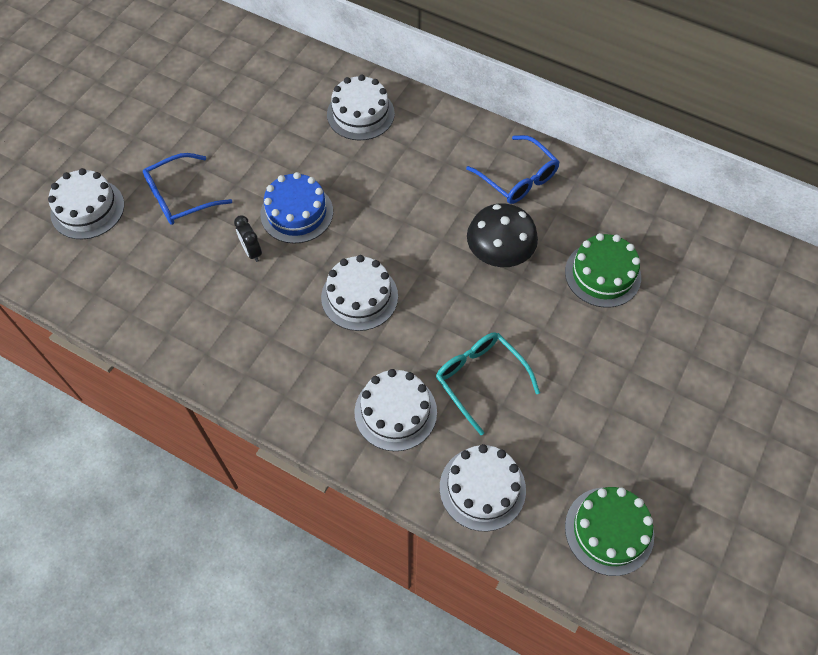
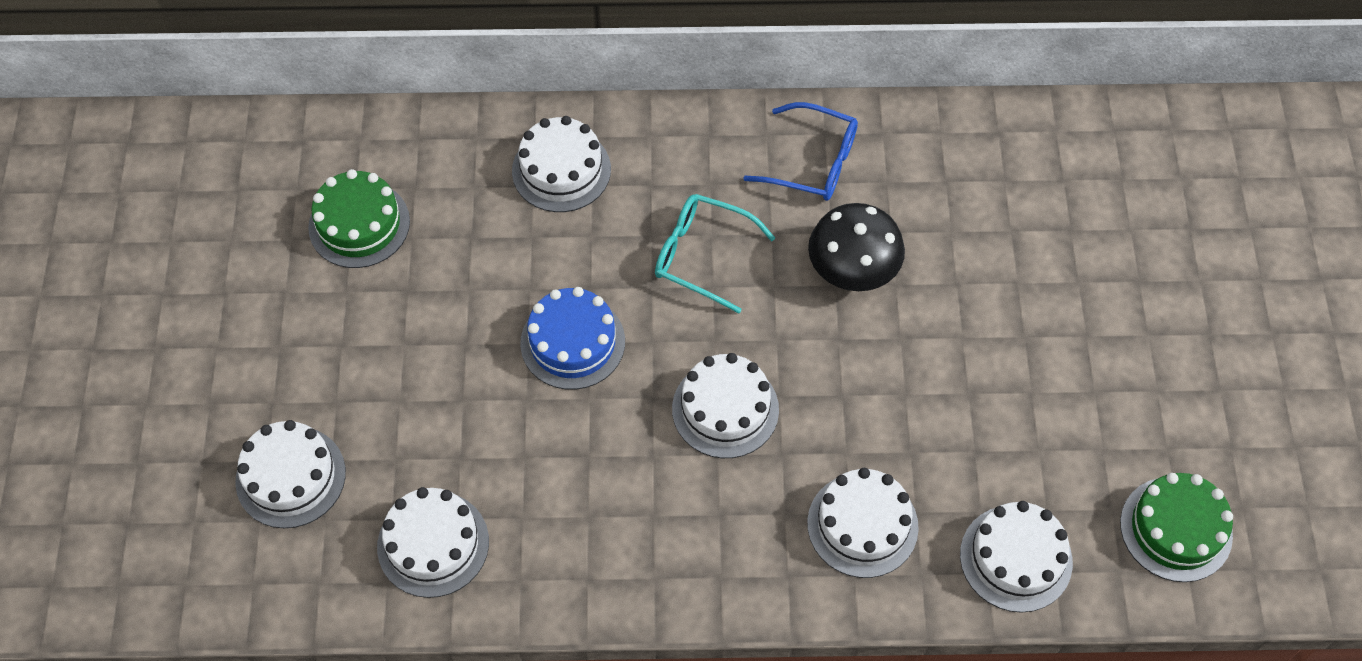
camera: 30 degrees left, 0 degrees up
(134, 286) = (433, 544): none -> white cake
(180, 197) = (405, 397): blue glasses -> none
(252, 251) = (551, 421): black clock -> none
(480, 379) = (932, 434): turquoise glasses -> turquoise glasses (702, 256)
(602, 274) = (986, 235): green cake -> green cake (359, 224)

